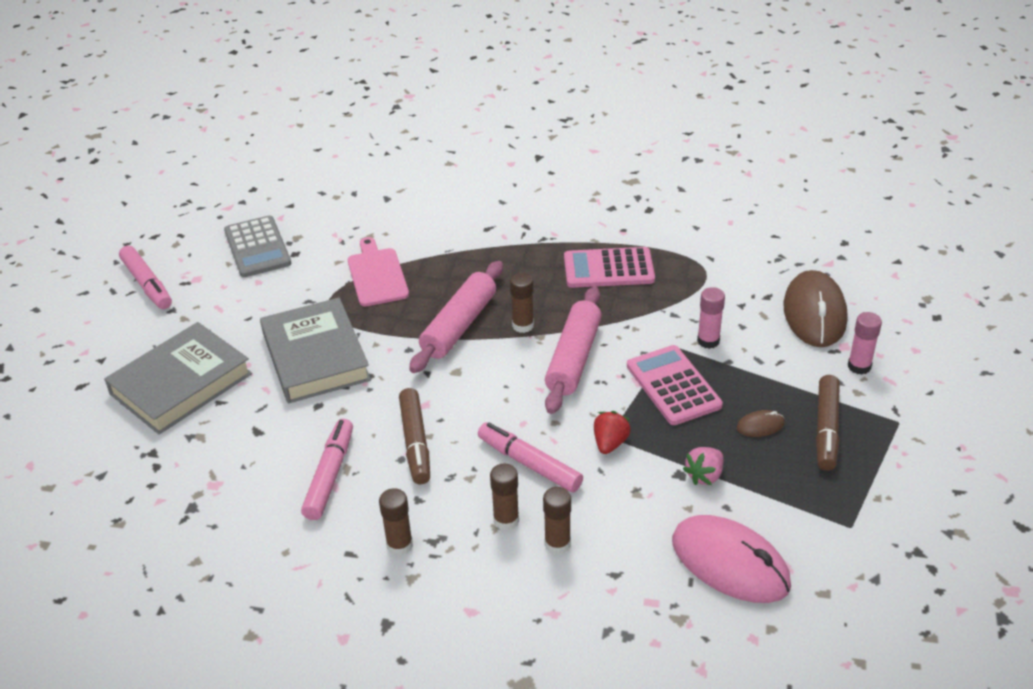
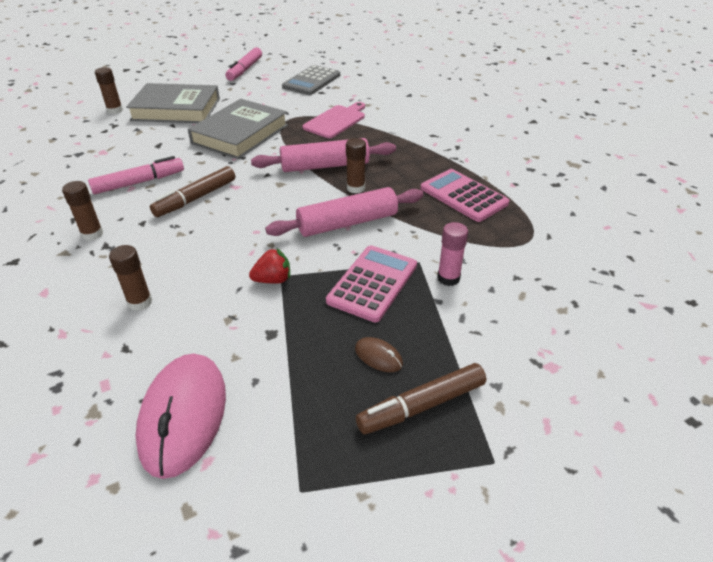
camera: 50 degrees right, 0 degrees up
(506, 520) = (148, 267): brown glue stick -> brown glue stick (115, 110)
(529, 464) = (216, 252): pink marker -> none
(704, 475) = (282, 349): pink strawberry -> none
(814, 313) = (568, 325): brown mouse -> none
(859, 366) = (537, 391): pink glue stick -> none

